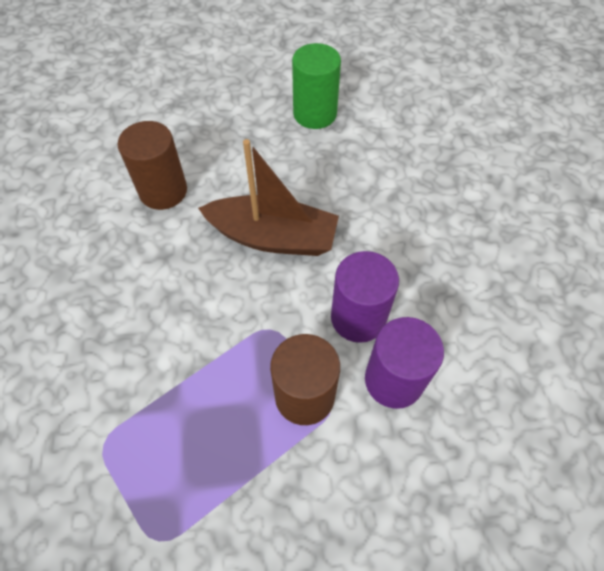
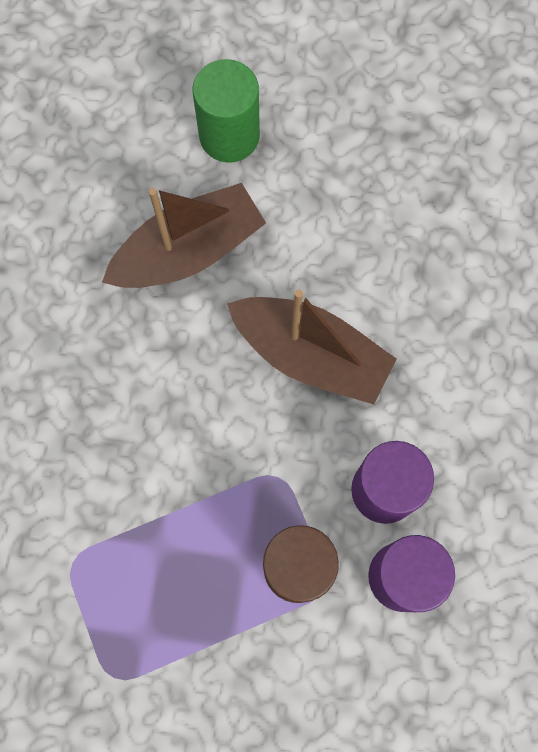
camera: 15 degrees right, 15 degrees up
(163, 191) = (188, 251): brown cylinder -> brown boat
(315, 114) = (414, 173): green cylinder -> green cylinder (229, 136)

